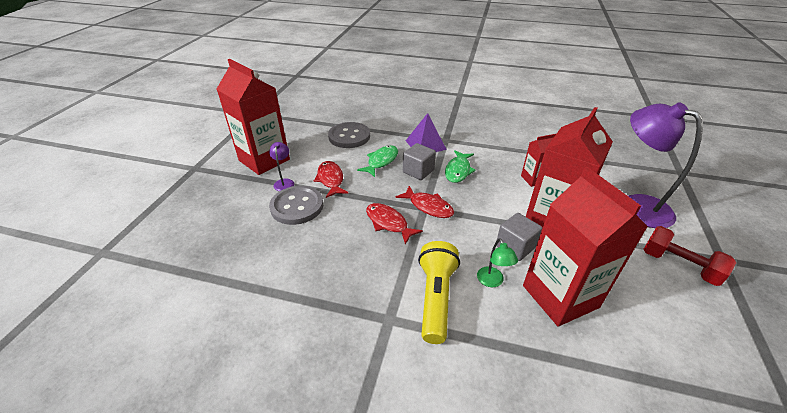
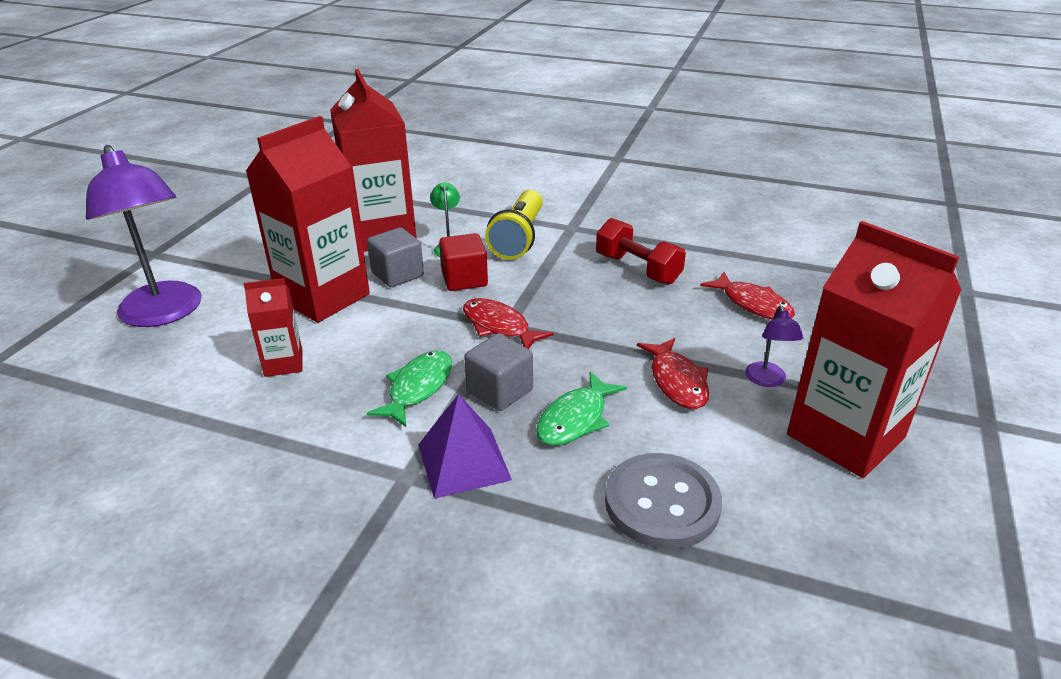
camera: 175 degrees left, 5 degrees down
(297, 206) = (720, 336): grey button -> none
(388, 223) = (567, 307): red fish -> red fish (752, 304)
(464, 244) = (464, 279): none -> red cube
(679, 265) = (214, 251): red dumbbell -> red dumbbell (638, 269)

